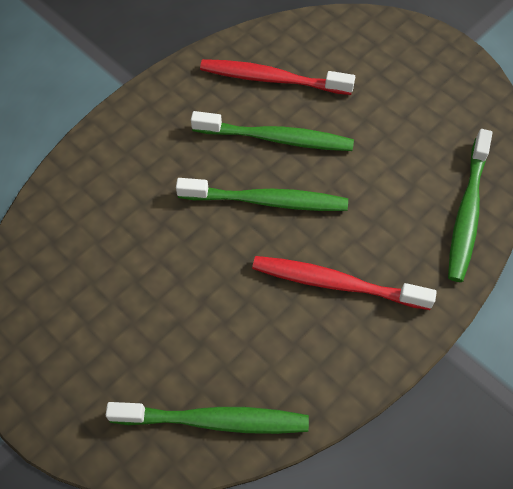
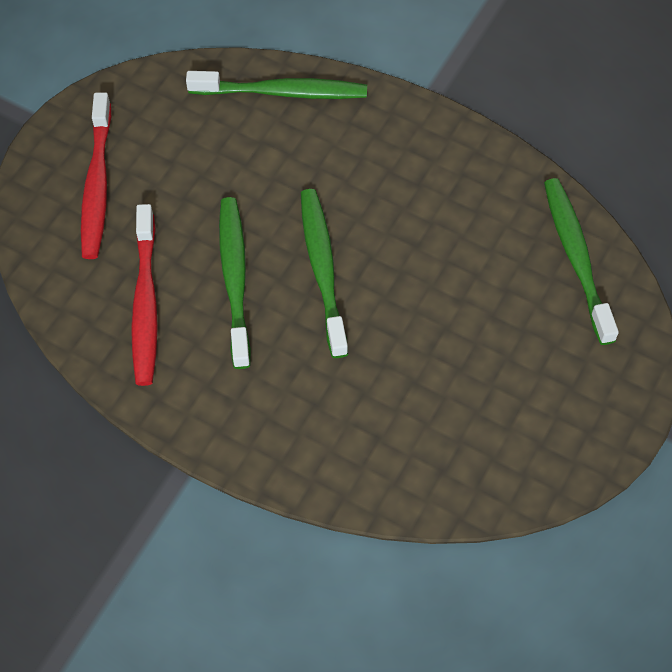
camera: 105 degrees left, 0 degrees up
(336, 283) = (401, 188): red toothbrush -> red toothbrush (97, 185)

